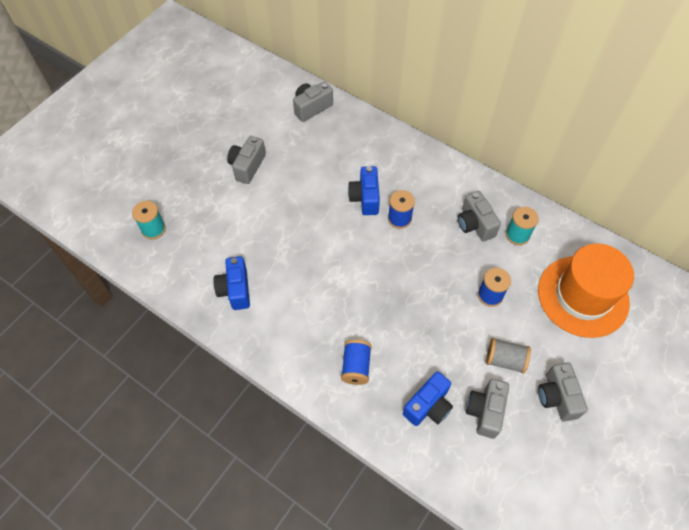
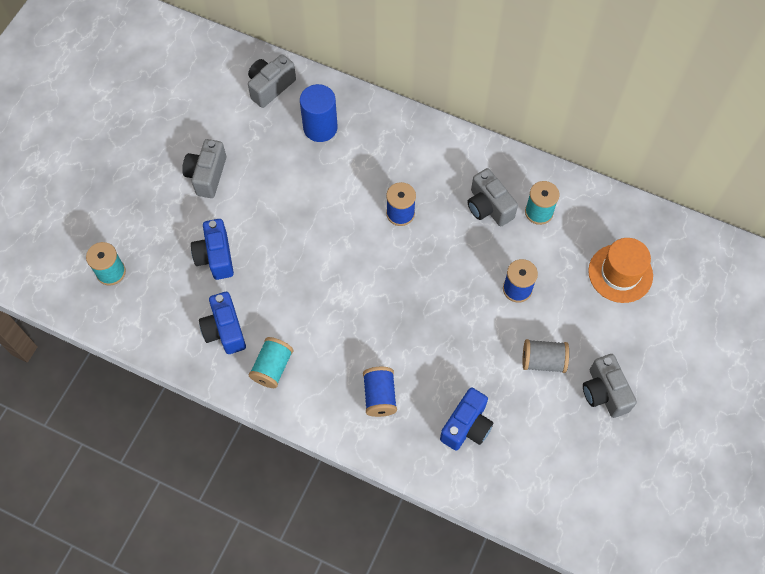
camera: 10 degrees left, 5 degrees up
(268, 327) = (272, 367): none -> turquoise spool
(345, 143) = (320, 128): none -> blue cylinder
(365, 198) = (356, 194): blue camera -> blue camera (215, 257)
(485, 411) = (529, 421): grey camera -> none
(583, 296) = (620, 273): orange hat -> orange hat, size x0.63

